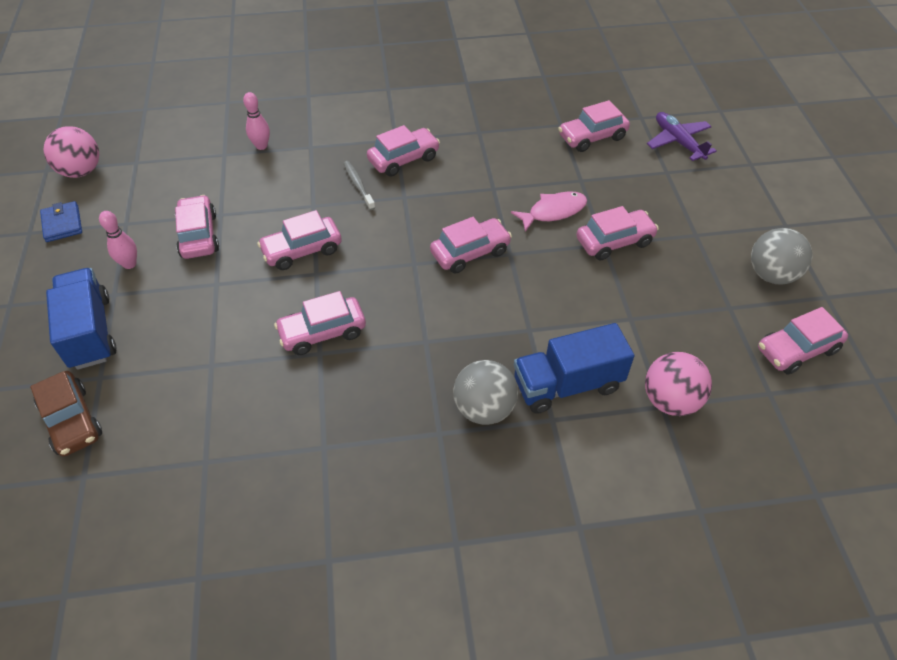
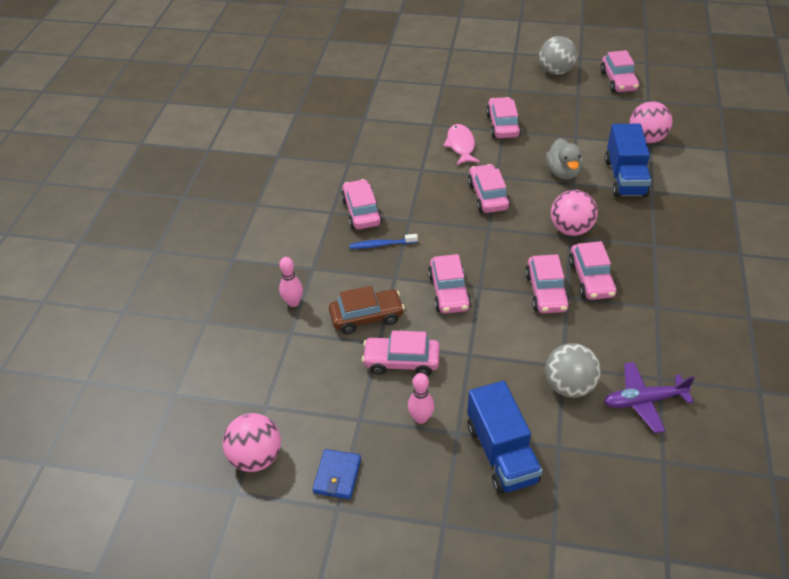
camera: 70 degrees left, 5 degrees down
(62, 224) = (337, 476): blue wallet -> blue wallet turned 75 degrees counterclockwise
(72, 420) = (603, 469): brown car -> brown car (366, 317)
(90, 332) = (501, 453): blue truck -> blue truck turned 105 degrees counterclockwise
(358, 185) = (381, 245): grey toothbrush -> blue toothbrush
(439, 340) = (571, 229): none -> pink ball
(484, 409) = (637, 219): grey ball -> grey ball (569, 386)
(547, 316) = (563, 172): none -> grey duck
(592, 137) = (387, 107): pink car -> pink car (591, 279)
(678, 142) = (413, 71): purple plane -> purple plane (643, 401)

